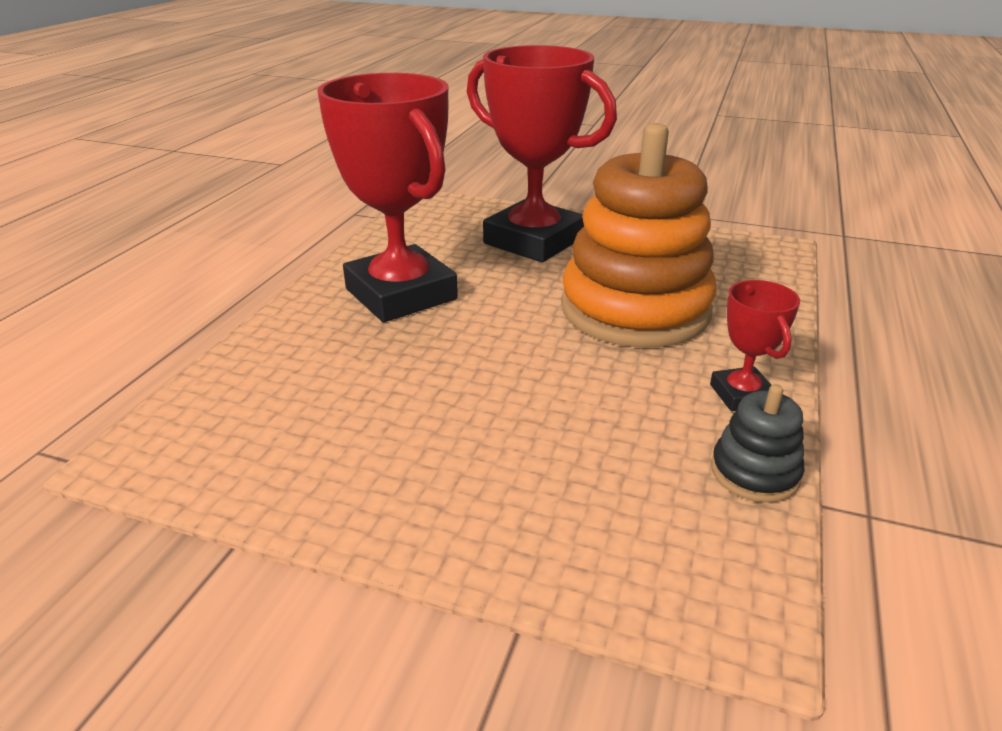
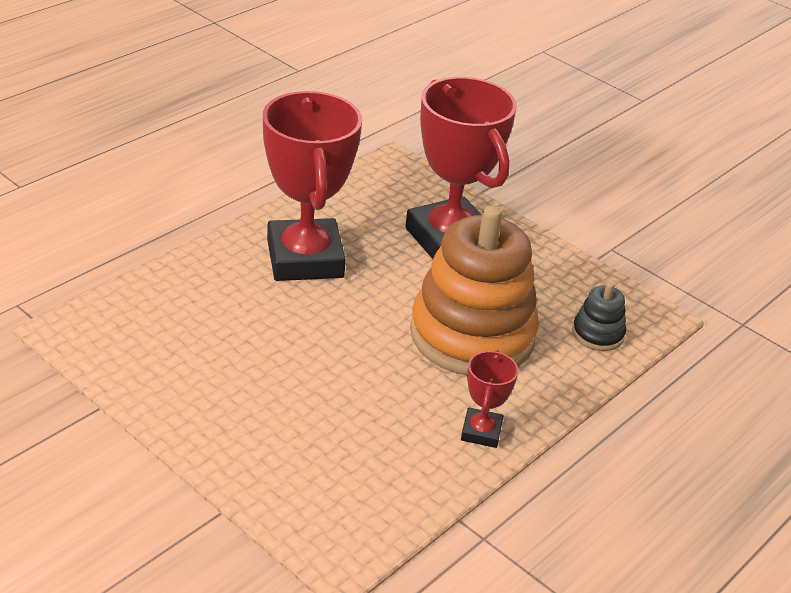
camera: 20 degrees right, 5 degrees up
(754, 472) = (433, 484): black stacking toy -> black stacking toy (597, 334)

